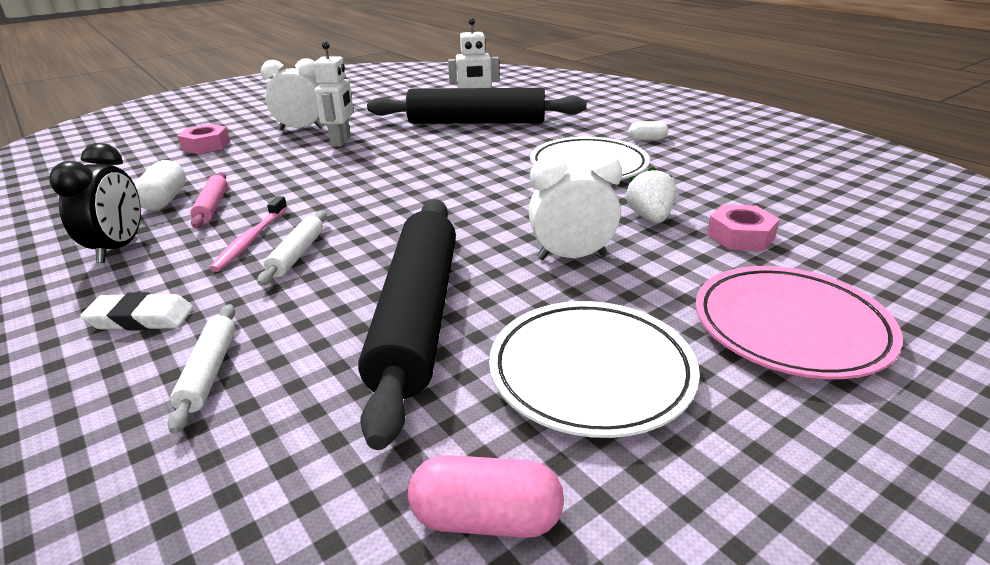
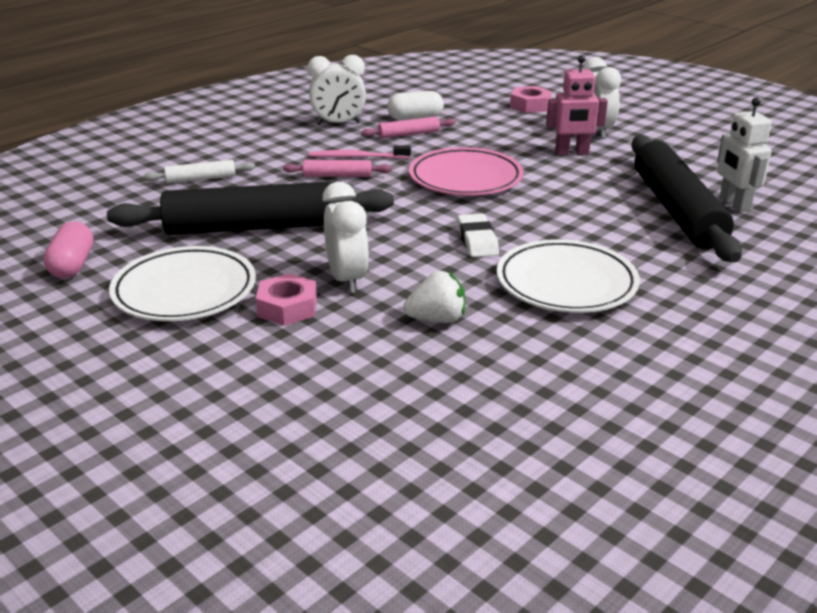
camera: 80 degrees right, 0 degrees up
(118, 248) = (338, 124): black clock -> white clock
(141, 318) = (255, 150): white eraser -> white eraser (477, 240)
(297, 254) = (337, 176): white rolling pin -> pink rolling pin
(341, 141) = (572, 153): white robot -> pink robot
(647, 139) = (687, 323): white capsule -> none
(740, 236) = (404, 371): pink nut -> pink nut (287, 308)
(790, 328) = (233, 380): pink plate -> pink plate (465, 178)

